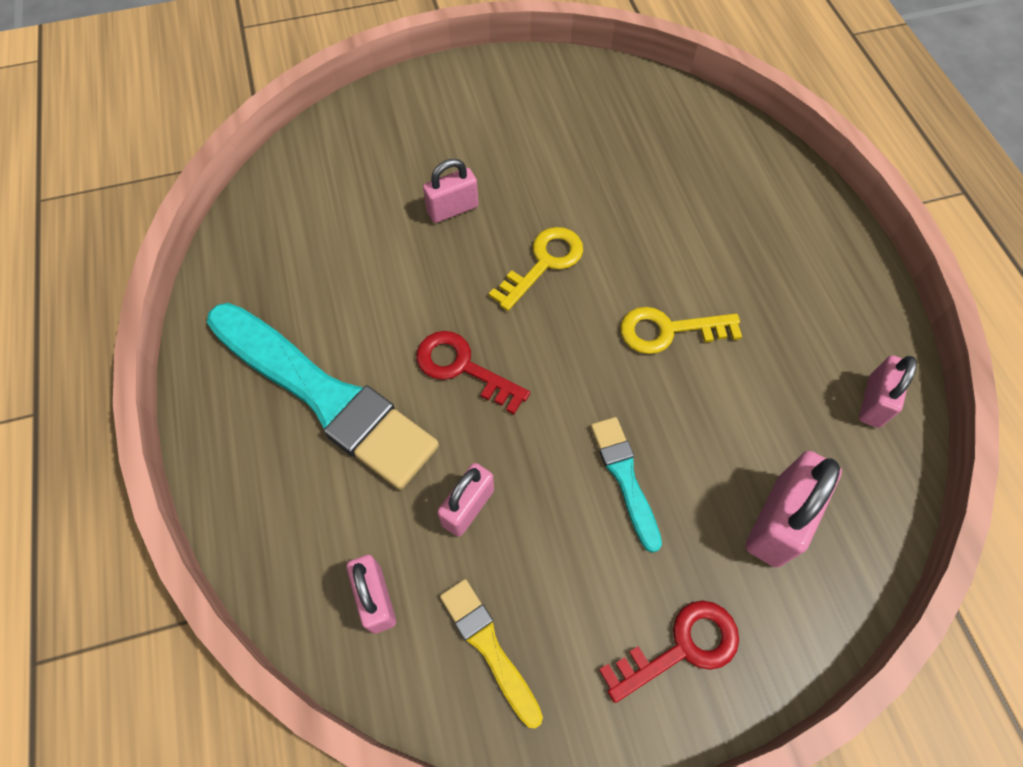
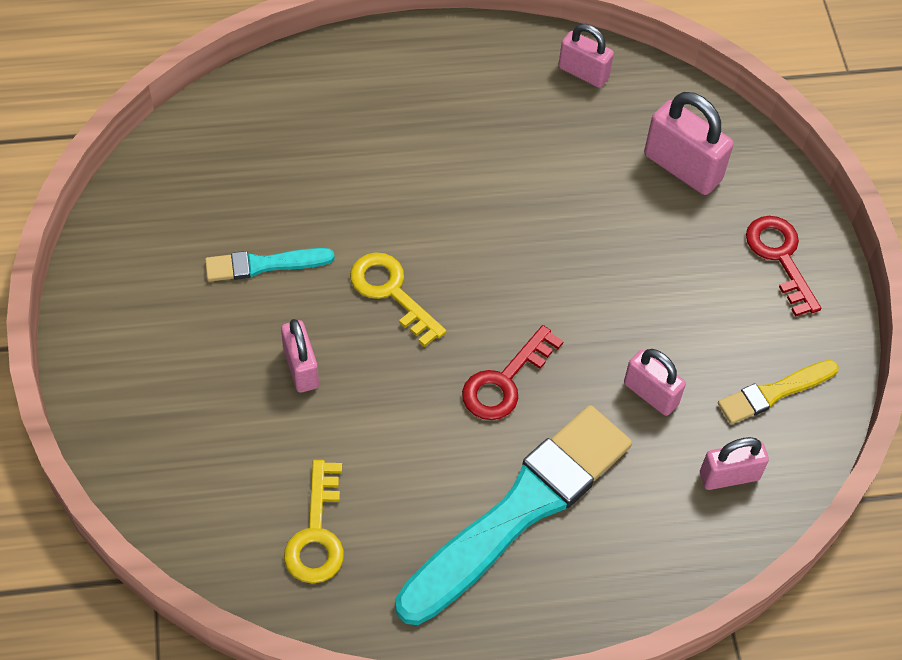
camera: 85 degrees left, 5 degrees down
(625, 478) = (634, 267): turquoise brush -> turquoise brush (264, 265)
(668, 330) = (489, 203): yellow key -> yellow key (317, 533)

